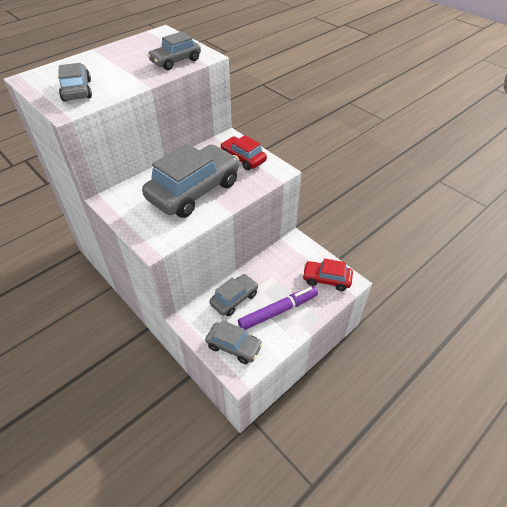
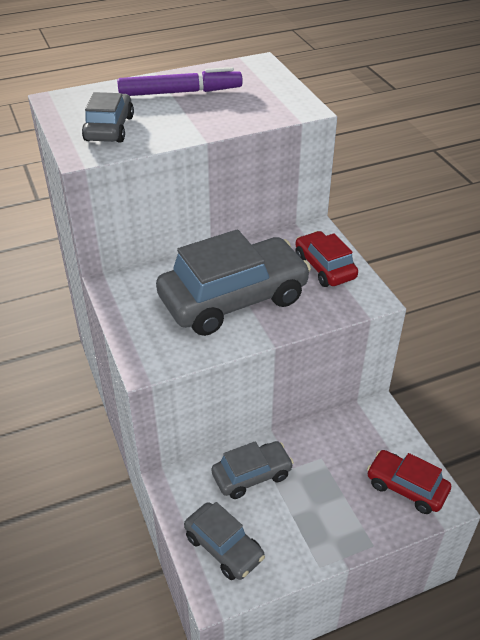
camera: 20 degrees right, 5 degrees down
(175, 61) = (258, 109): grey car -> none
(278, 311) = (310, 515): purple marker -> purple marker (180, 92)

